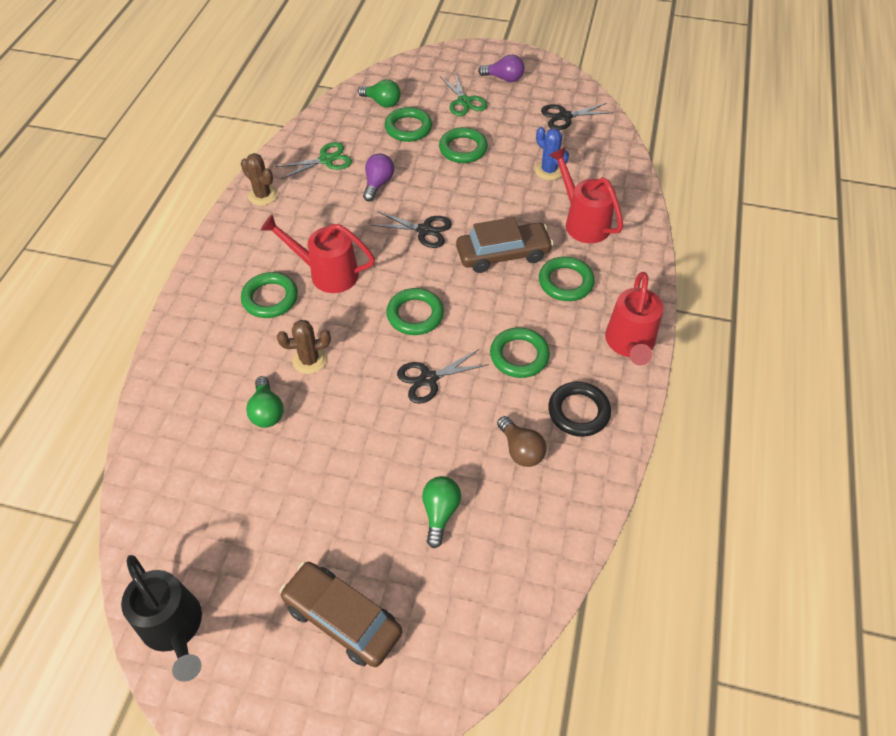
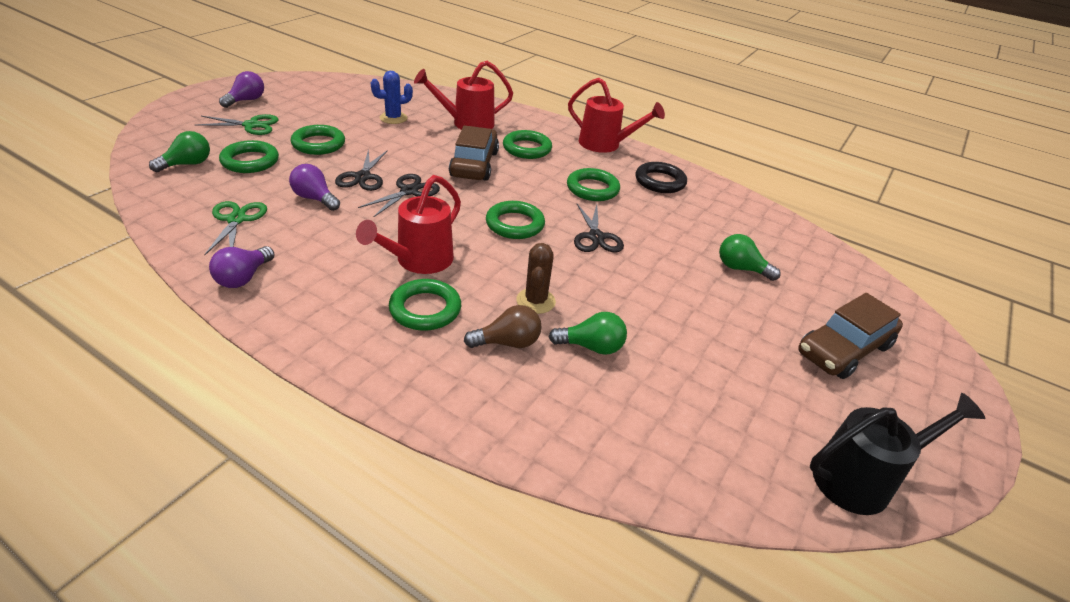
camera: 75 degrees left, 15 degrees down
(263, 195) = (243, 278): brown cactus -> purple light bulb
(521, 450) = (688, 215): brown light bulb -> brown light bulb (508, 342)
(565, 116) = (334, 93): black scissors -> black scissors (362, 177)

